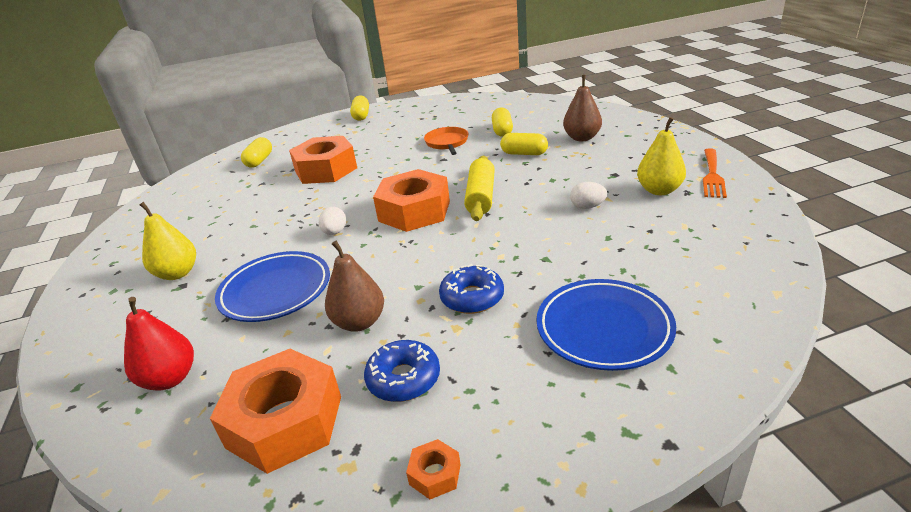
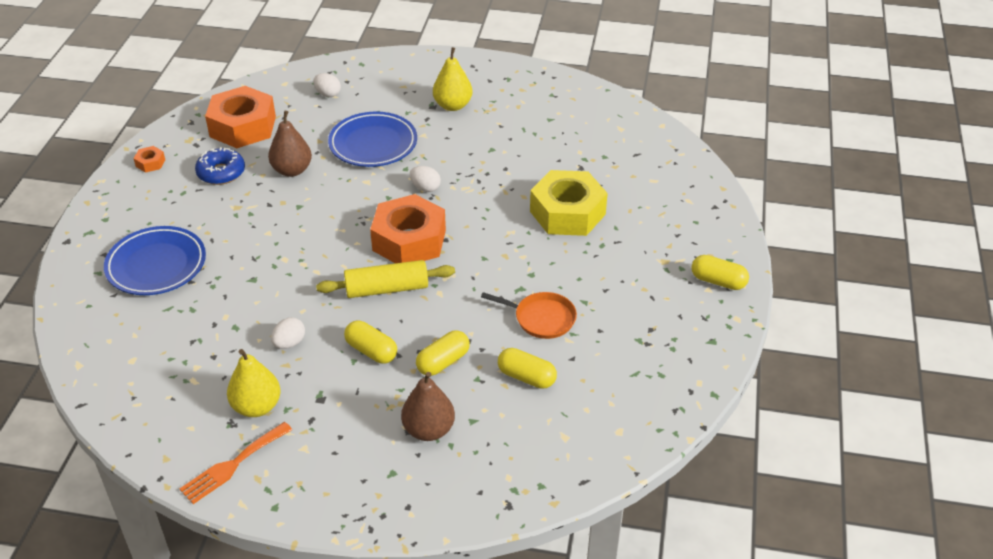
camera: 115 degrees right, 10 degrees up
(170, 379) = (328, 94): red pear -> white egg
(259, 161) = (645, 175): yellow capsule -> yellow capsule (371, 351)
(326, 169) = (567, 213): orange nut -> yellow nut
(472, 297) = (255, 225): blue donut -> none
(480, 197) = (387, 288): yellow rolling pin -> yellow rolling pin turned 45 degrees counterclockwise
(712, 175) = (233, 465): orange fork -> orange fork turned 90 degrees counterclockwise

